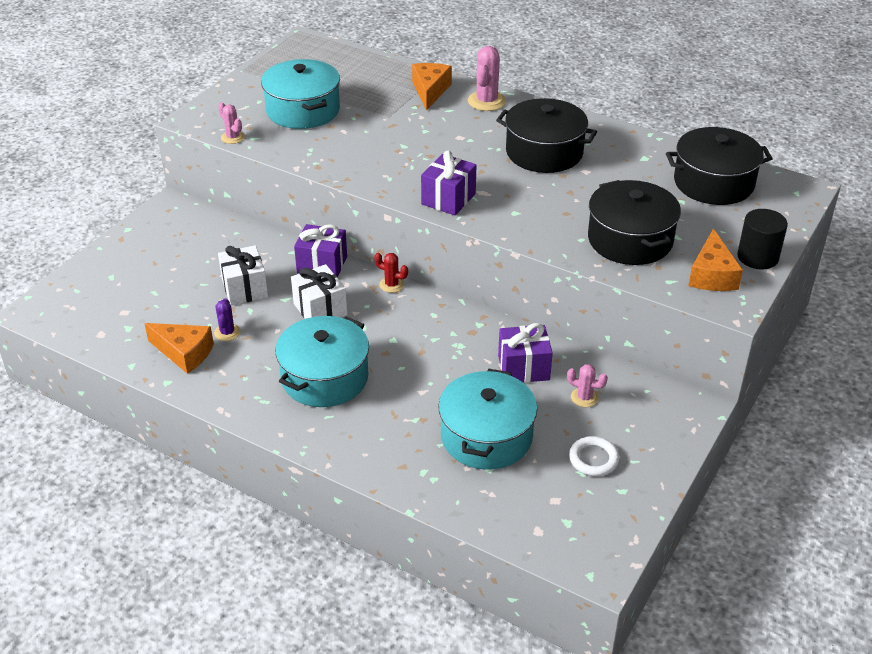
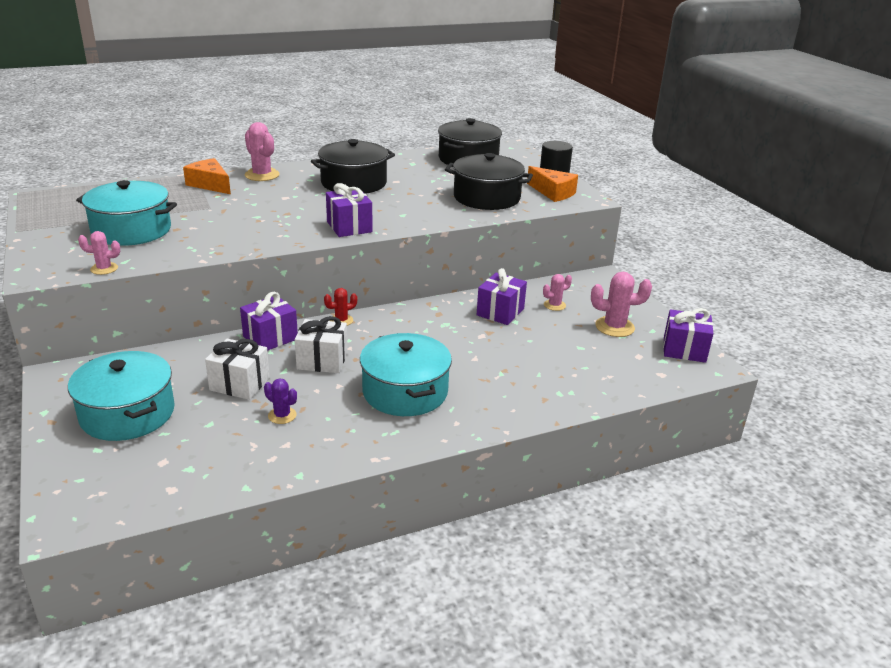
camera: 55 degrees left, 10 degrees down
(184, 353) = (274, 449): orange cheese -> none
(486, 436) = (551, 354): turquoise pot -> turquoise pot (127, 413)
(593, 459) = (614, 327): white ring -> pink cactus
(609, 531) = (684, 350): none -> purple gift

